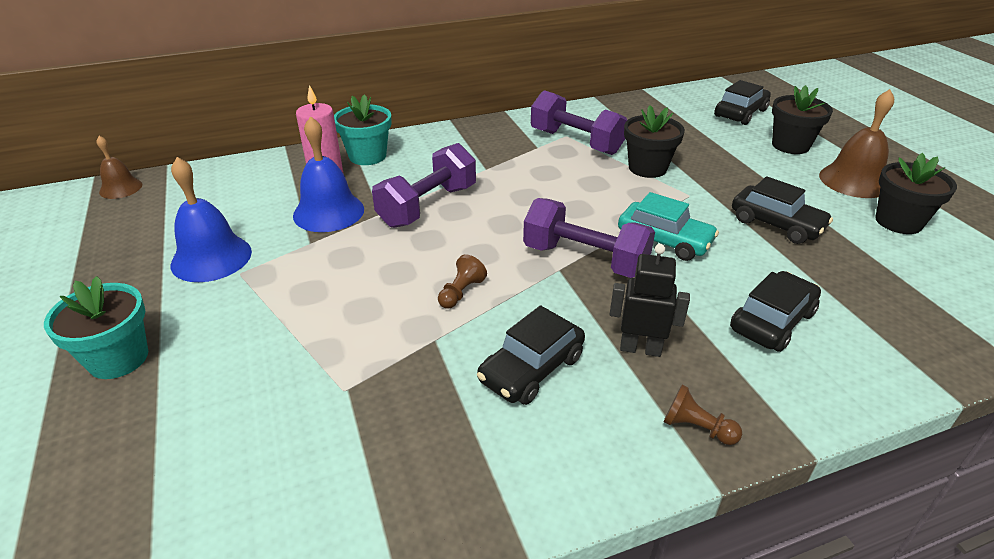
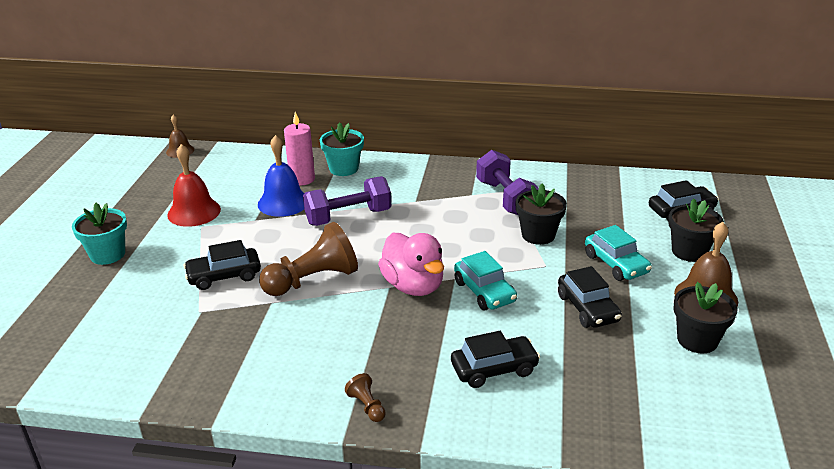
camera: 30 degrees right, 5 degrees down
(211, 258) = (194, 212): blue bell -> red bell
(461, 292) = (313, 280): brown pawn -> brown pawn, size x2.27
(531, 369) = (308, 338): black car -> black car (224, 276)
(585, 259) = (413, 286): purple dumbbell -> pink duck
(640, 348) = (385, 352): black robot -> none
(747, 174) = (616, 264): none -> turquoise car

